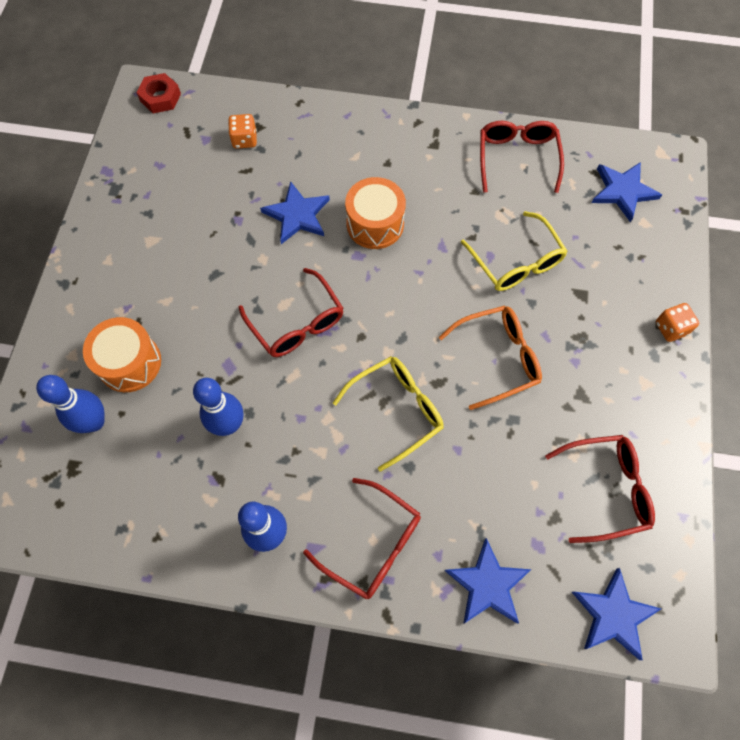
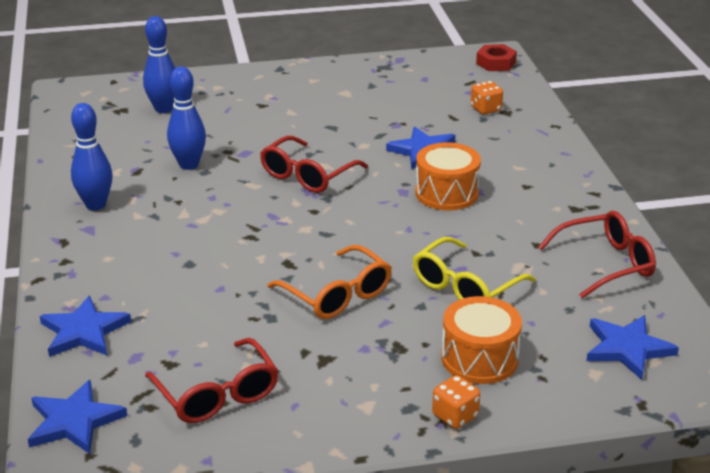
camera: 70 degrees right, 35 degrees down
(129, 363) = (223, 110): orange drum -> orange drum (479, 359)
(373, 544) = (103, 259): red glasses -> none
(397, 410) = (245, 245): yellow glasses -> none

